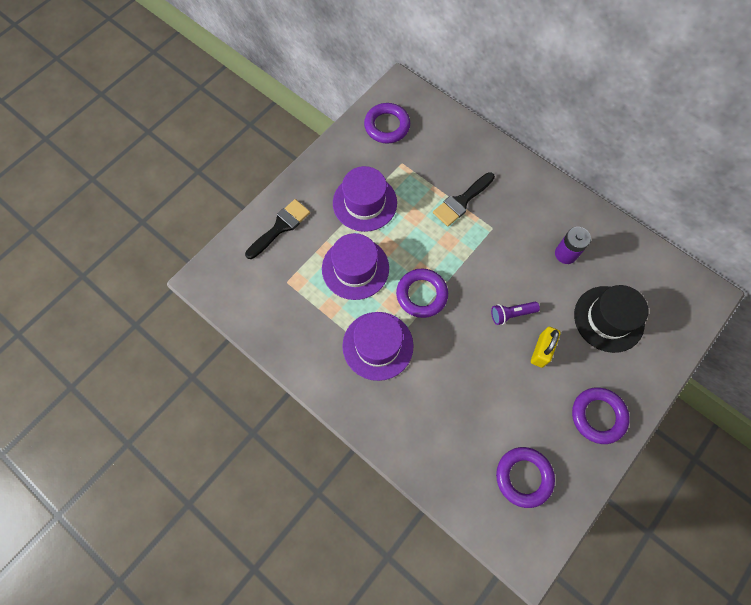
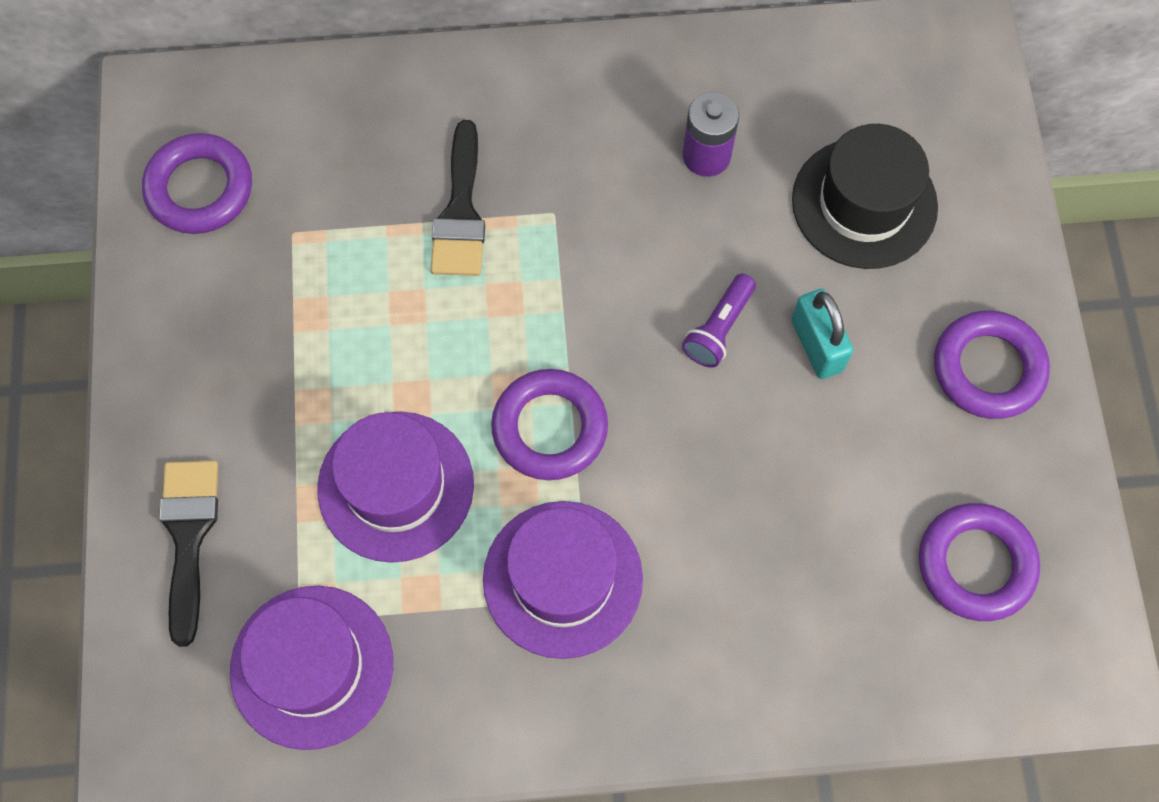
camera: 45 degrees left, 0 degrees up
(364, 203) = (297, 359): purple hat -> purple hat (312, 666)
(541, 350) = (816, 345): yellow padlock -> turquoise padlock

